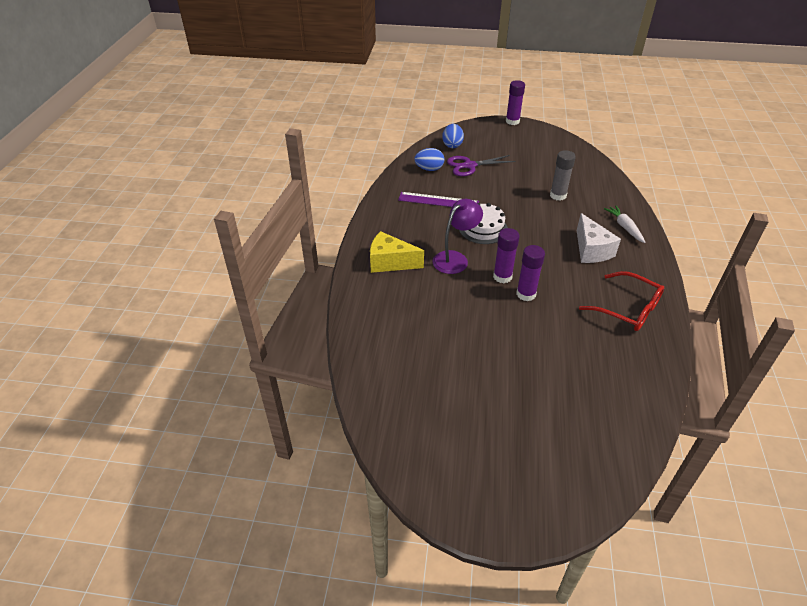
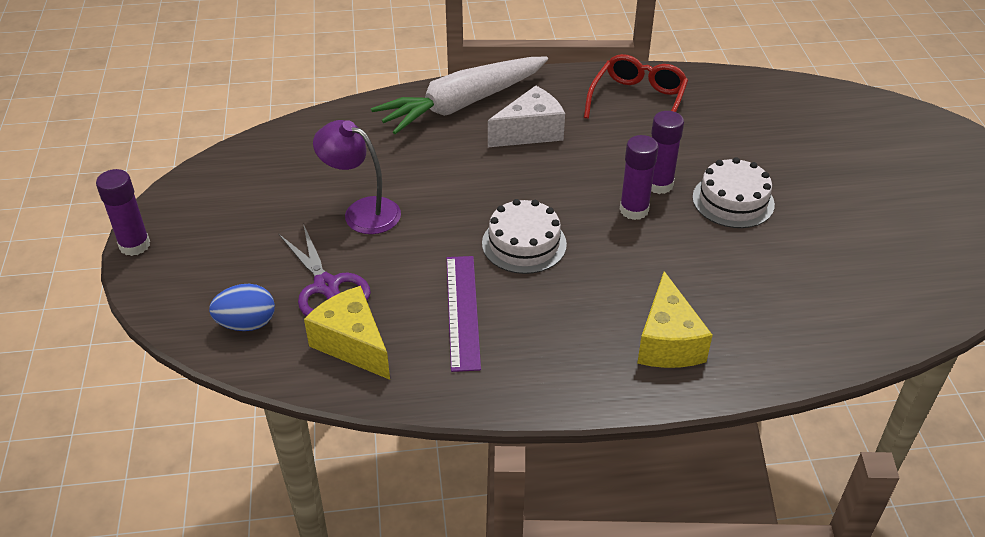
camera: 105 degrees left, 0 degrees up
(429, 169) = (352, 344): blue egg -> yellow cheese
(455, 258) = (617, 265): purple lamp -> purple lamp (362, 211)
(502, 325) = (733, 201): none -> white cake
(558, 195) = (398, 170): grey glue stick -> none
(624, 227) = (462, 104): white carrot -> white carrot, size x2.13

